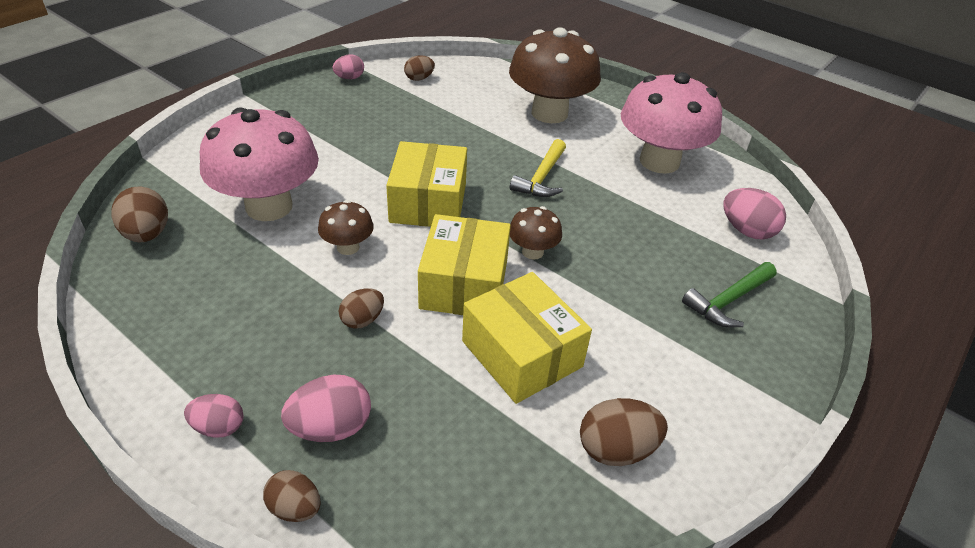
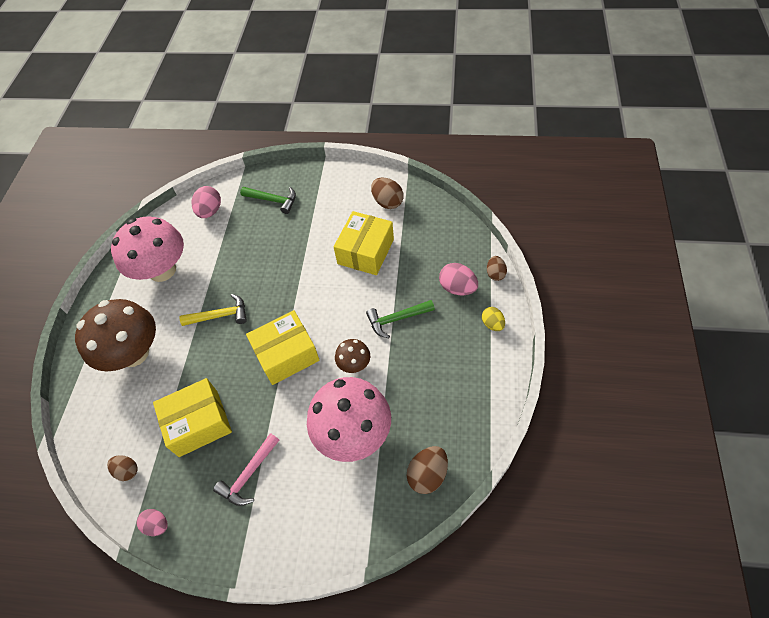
camera: 115 degrees left, 15 degrees up
(219, 427) = (492, 324): pink egg -> yellow egg
(324, 130) = (249, 475): none -> pink hammer
(362, 320) = (396, 319): brown egg -> green hammer
(464, 284) = (340, 296): yellow box -> yellow box (198, 423)
(532, 252) = (293, 284): brown mushroom -> none

